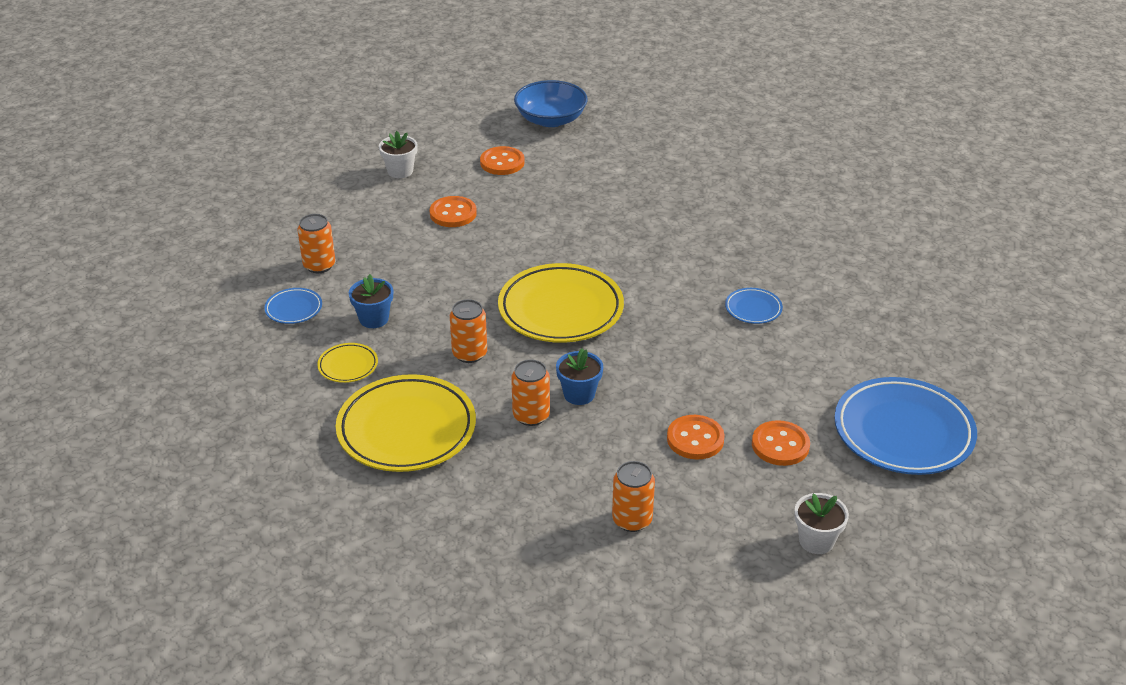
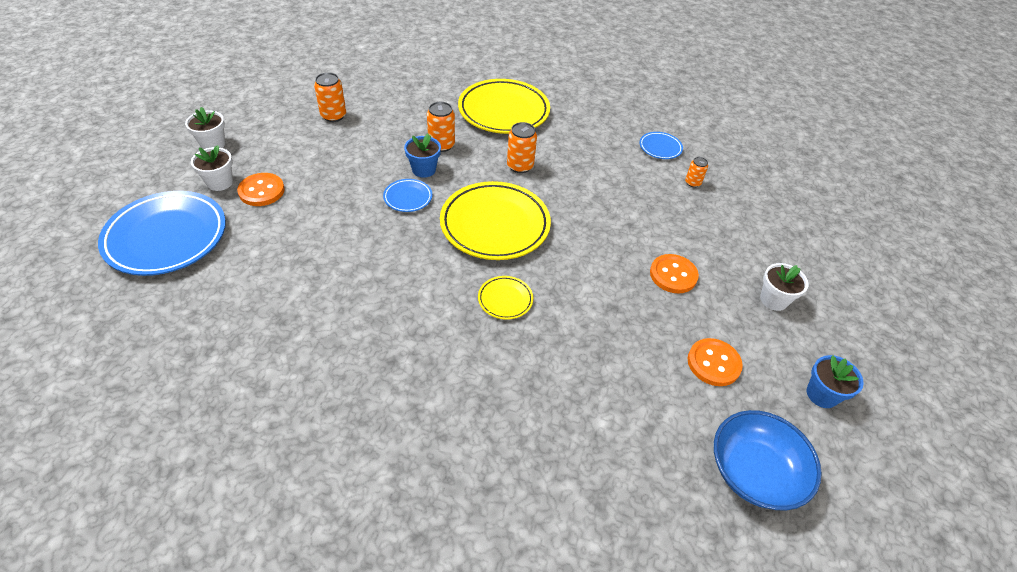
camera: 140 degrees right, 10 degrees up
(319, 265) = (692, 183): orange can -> orange can, size x0.61
(348, 366) = (580, 129): yellow plate -> yellow plate (505, 299)
(374, 319) = (606, 162): blue flower pot -> blue flower pot (821, 394)
(695, 439) = (324, 172): orange button -> none
(753, 309) = (341, 298): blue plate -> blue plate (408, 198)
(825, 477) = (220, 182): none -> white flower pot

